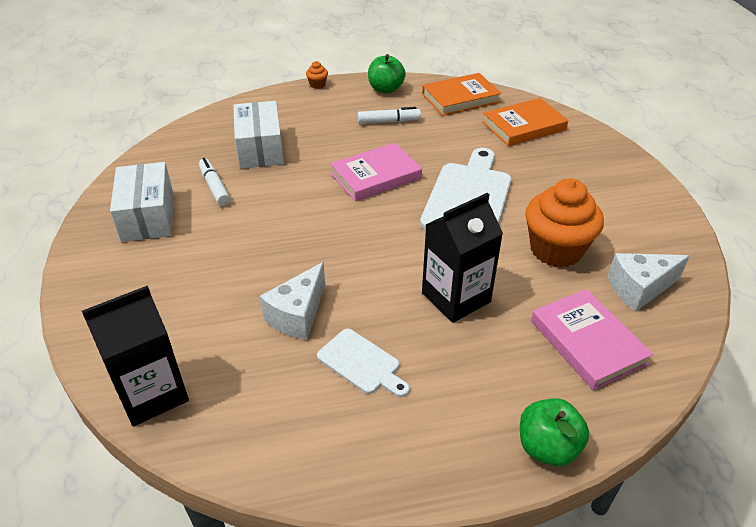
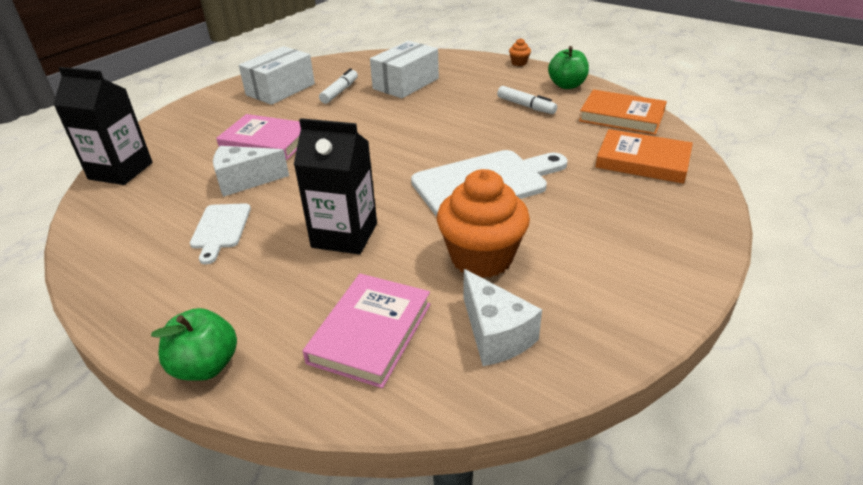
camera: 50 degrees right, 5 degrees down
(376, 176) = (446, 134): pink book -> pink book (266, 141)
(639, 288) = (495, 334): white cheese -> white cheese turned 150 degrees counterclockwise

